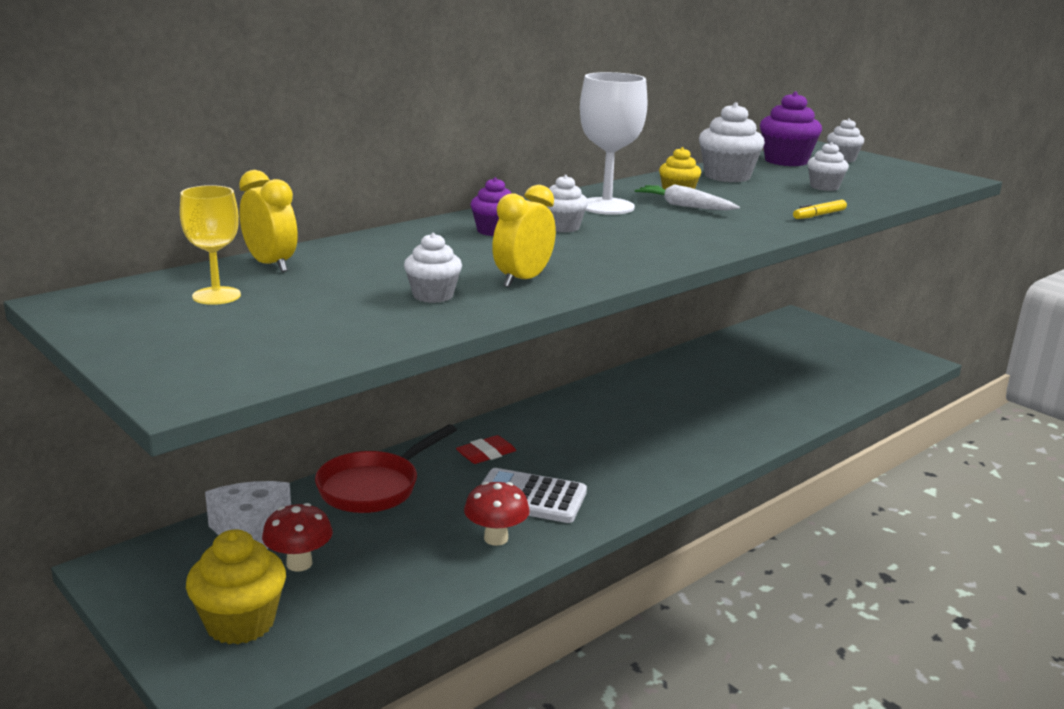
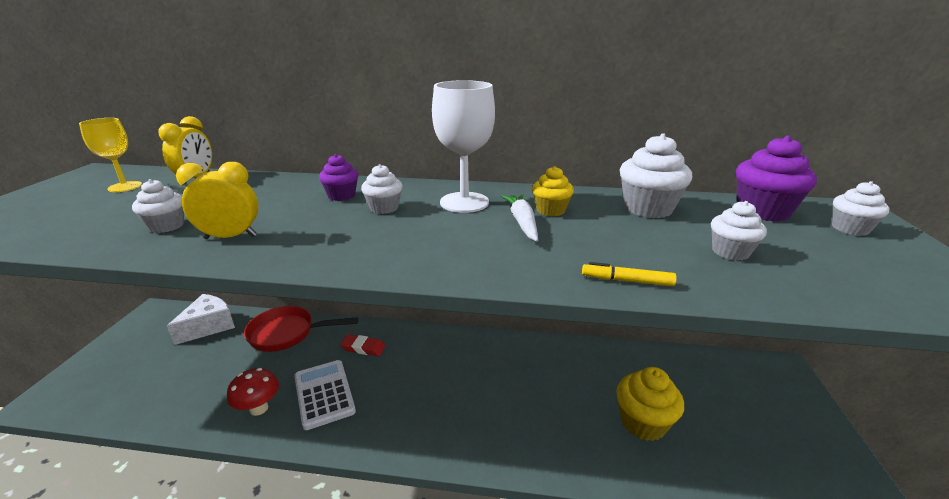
camera: 50 degrees right, 5 degrees up
(240, 623) = (114, 371): yellow cupcake -> yellow cupcake (643, 423)
(299, 564) = (185, 356): red mushroom -> none

